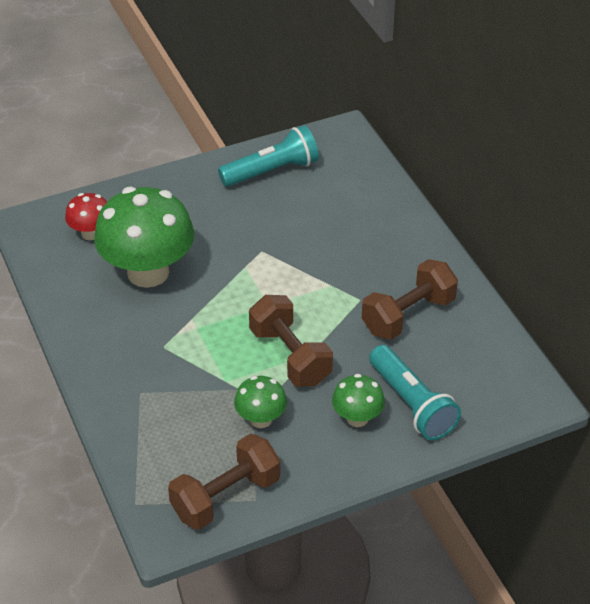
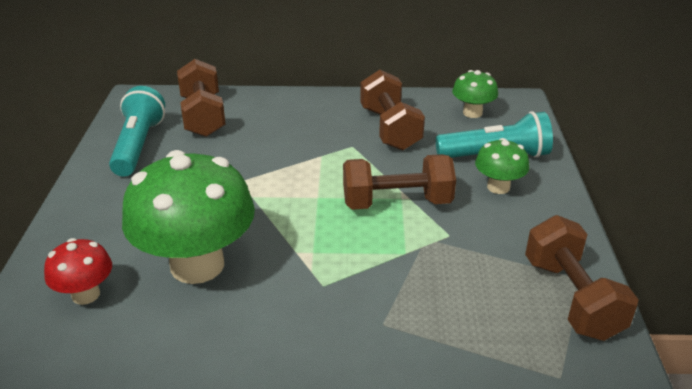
camera: 65 degrees left, 10 degrees down
(261, 419) = (471, 244): green mushroom -> green mushroom (472, 113)
(342, 186) = (203, 116): none -> brown dumbbell

